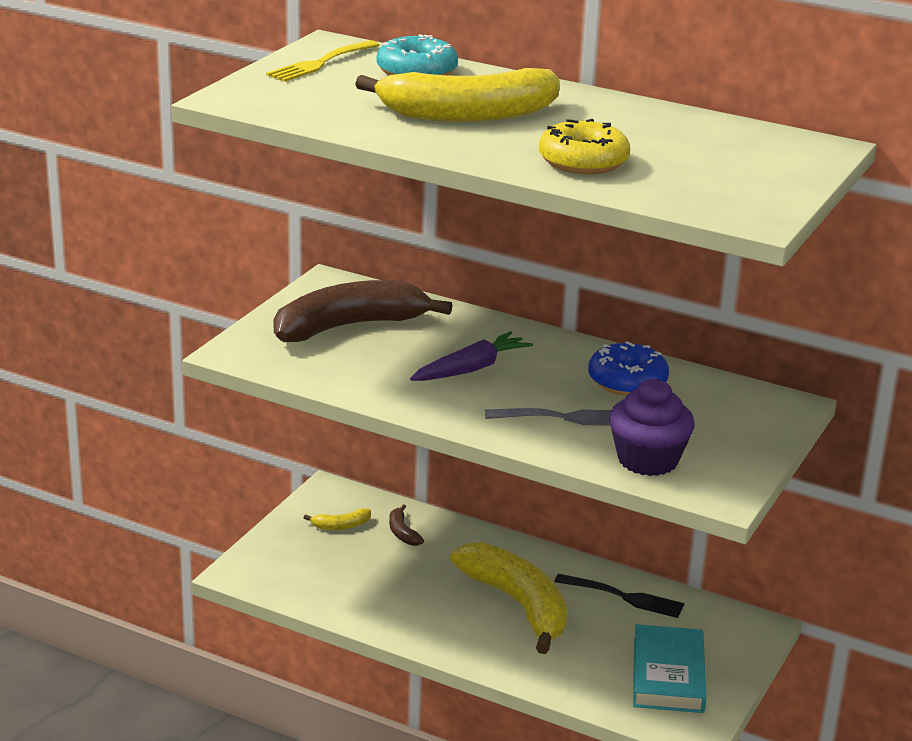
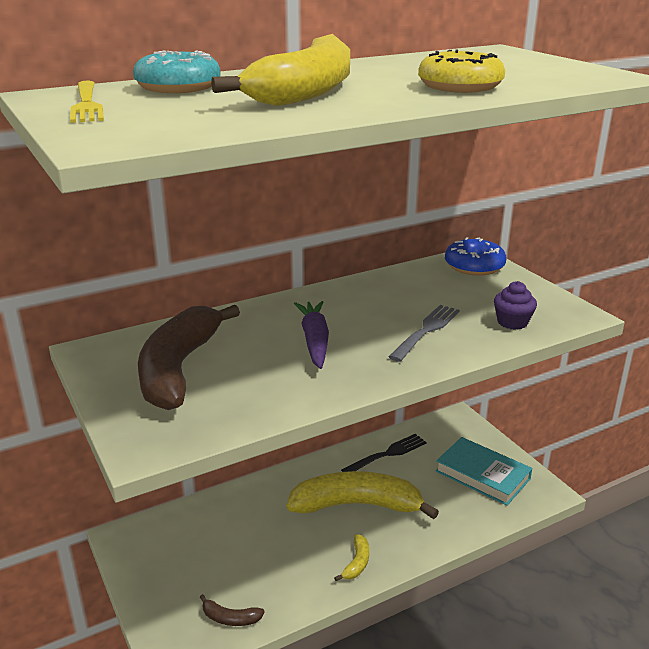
camera: 55 degrees left, 0 degrees up
(341, 526) = (174, 552): yellow banana -> yellow banana (357, 563)
(402, 532) = (218, 522): brown banana -> brown banana (230, 618)
(627, 381) = (396, 292): blue donut -> blue donut (474, 266)
(647, 460) = (512, 322): purple cupcake -> purple cupcake, size x0.62

